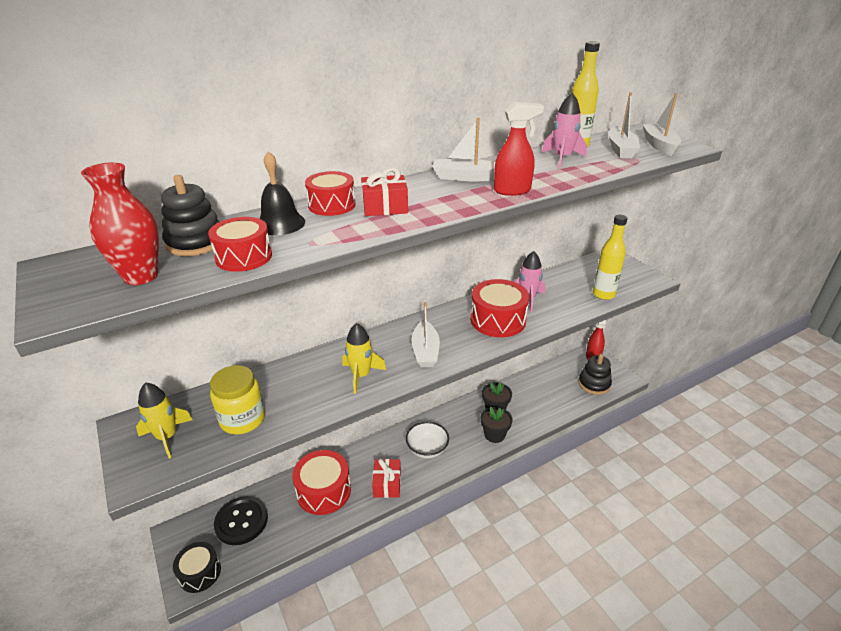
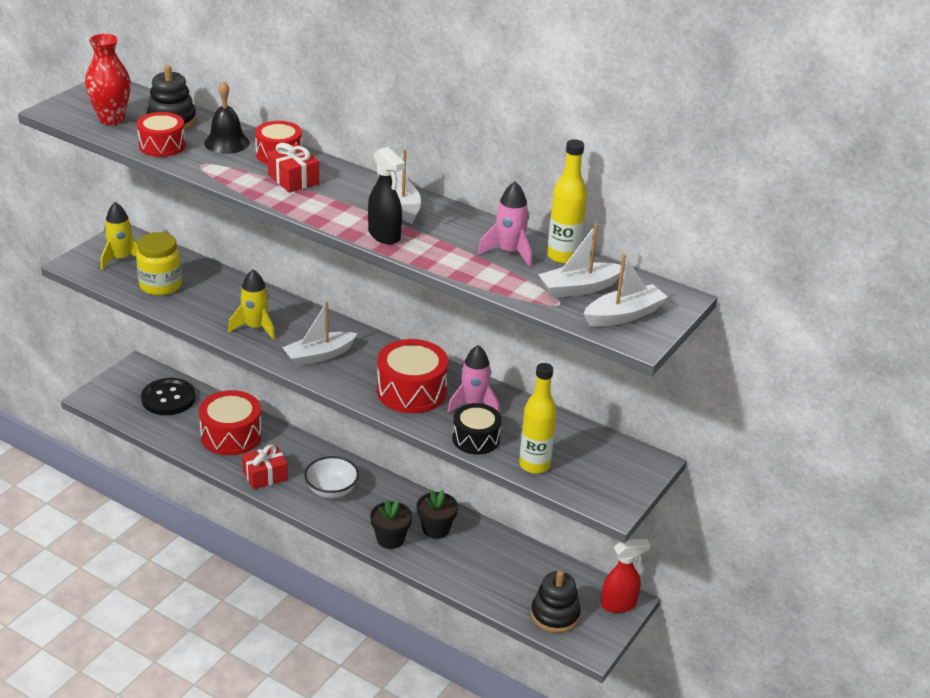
camera: 60 degrees right, 0 degrees up
(200, 573) = (107, 398): black drum -> black drum (476, 439)
(512, 191) = (384, 235): red spray bottle -> black spray bottle

